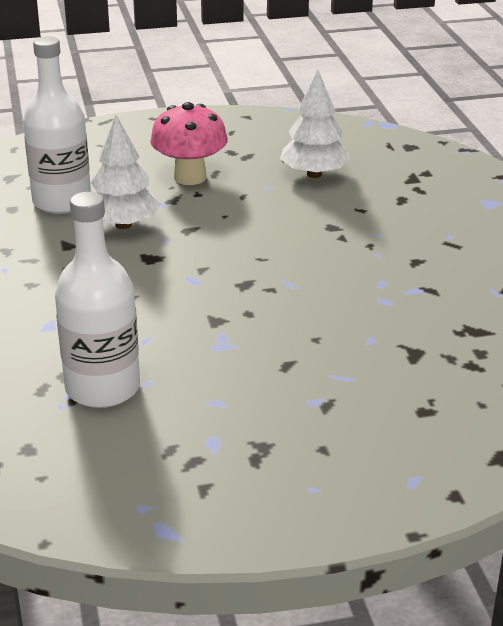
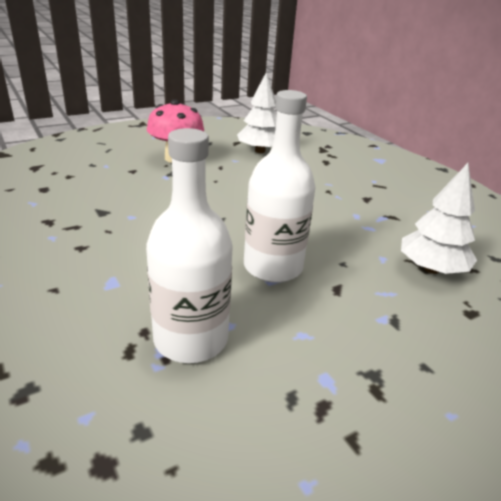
camera: 20 degrees left, 0 degrees up
(62, 201) = (85, 180): white bottle -> white bottle (273, 267)
(123, 225) = (142, 193): white tree -> white tree (431, 269)

